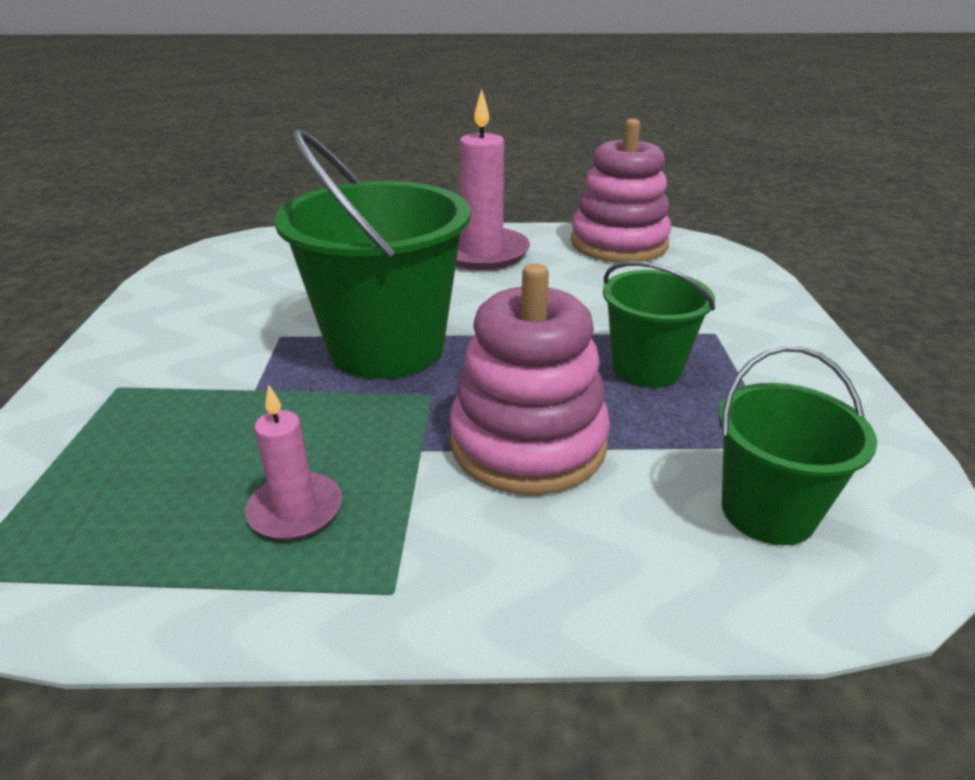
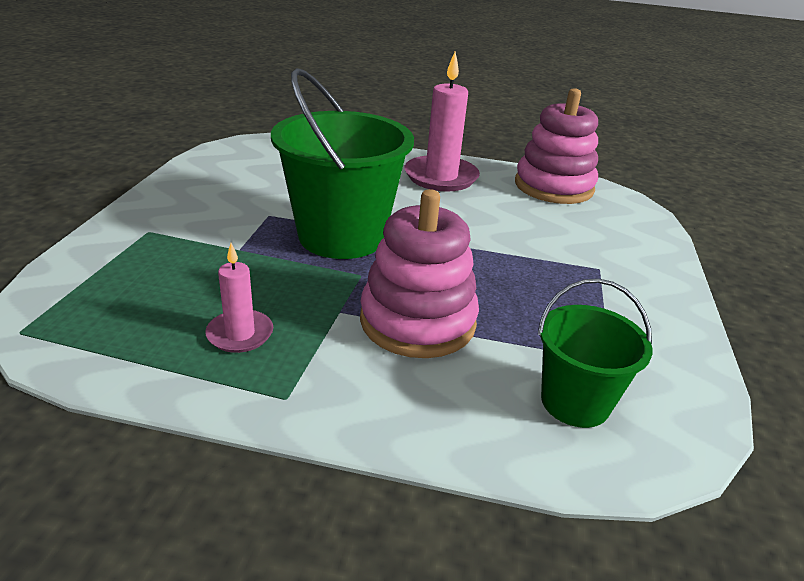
camera: 10 degrees right, 0 degrees up
(646, 368) = (531, 285): green bucket -> none

